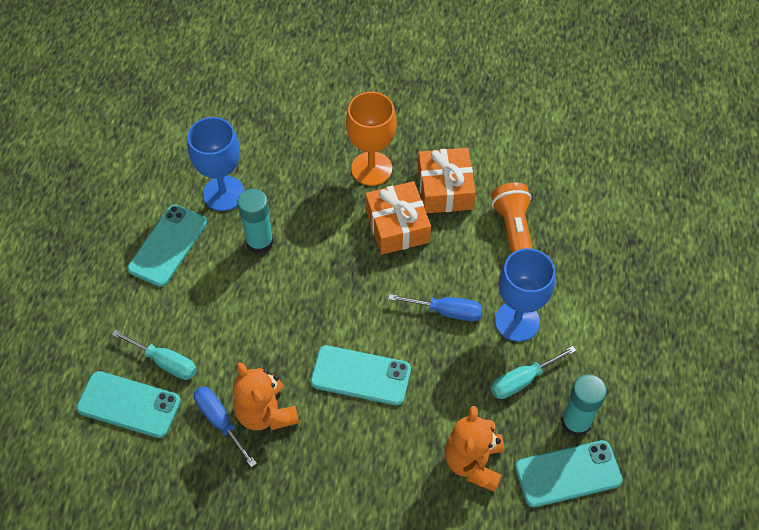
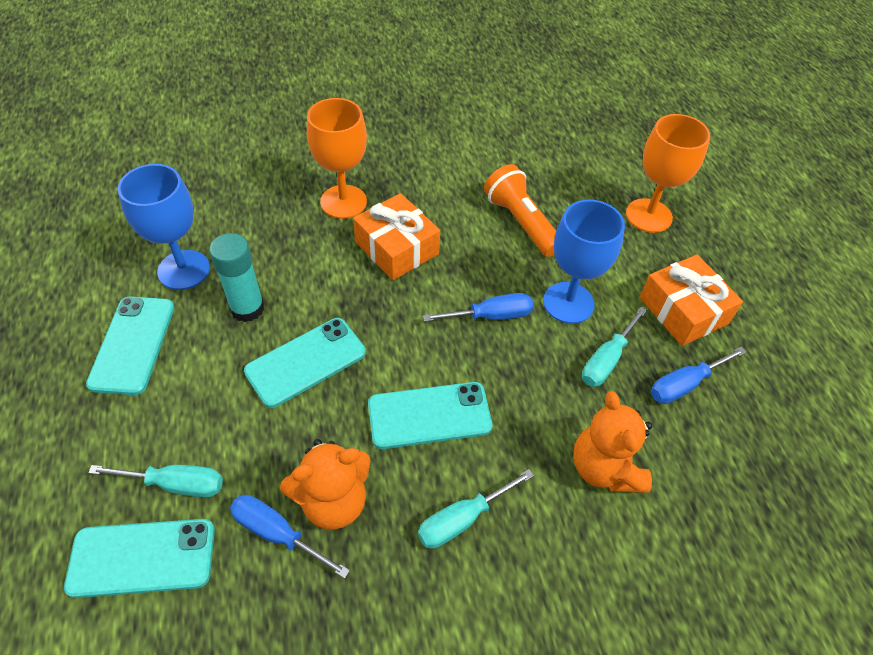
camera: 25 degrees left, 5 degrees down
(266, 413) = (333, 500): orange teddy bear -> orange teddy bear turned 60 degrees counterclockwise
(350, 459) = (462, 519): none -> turquoise screwdriver
(445, 189) = (429, 200): orange gift -> orange gift (683, 310)
(568, 474) = (708, 442): turquoise phone -> turquoise phone (306, 362)
(576, 422) = (684, 384): turquoise glue stick -> blue screwdriver
(634, 264) = (648, 216): none -> orange goblet

